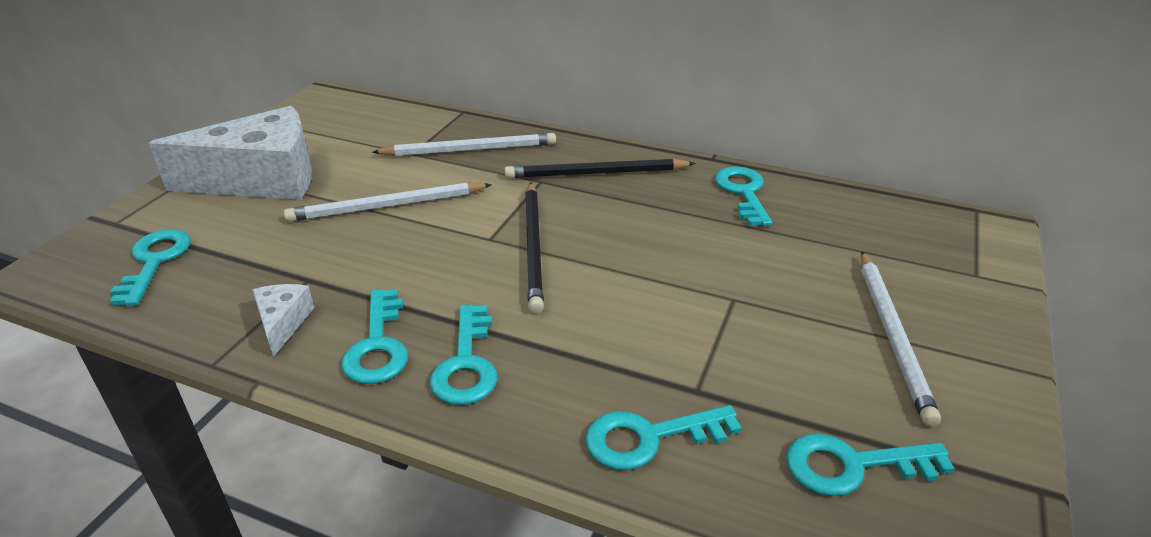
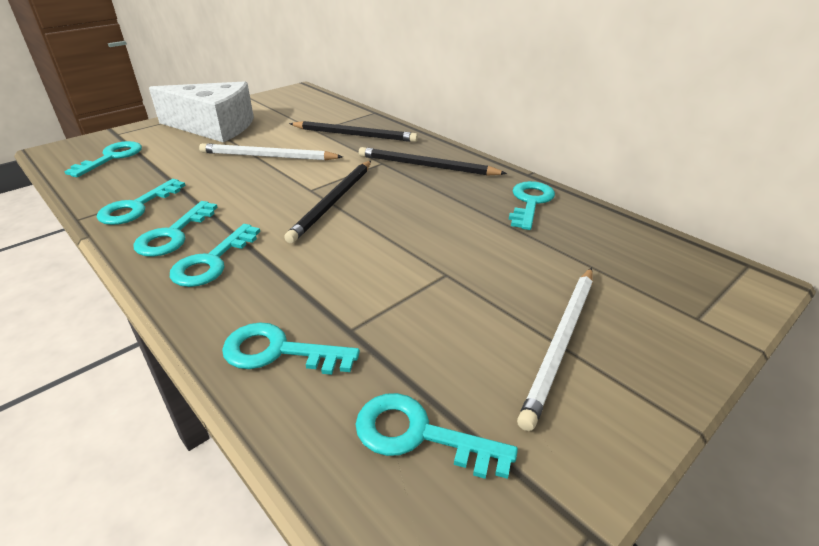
camera: 25 degrees right, 0 degrees up
(283, 323) = (137, 207): white cheese -> turquoise key
(470, 150) = (355, 135): white pencil -> black pencil

